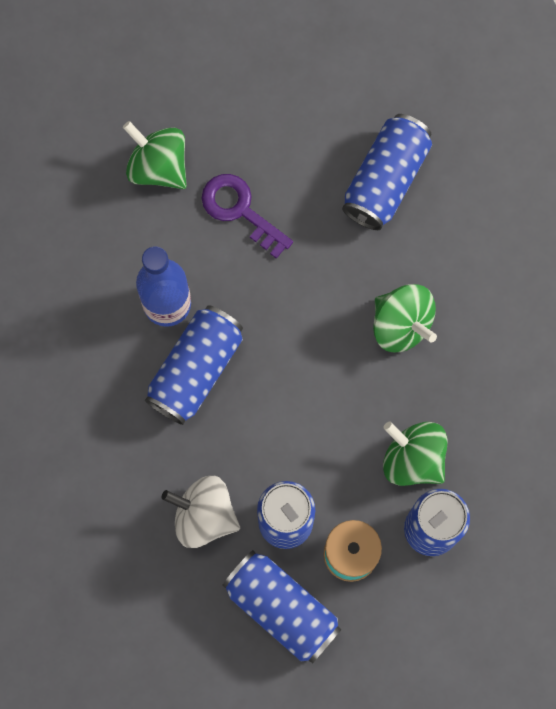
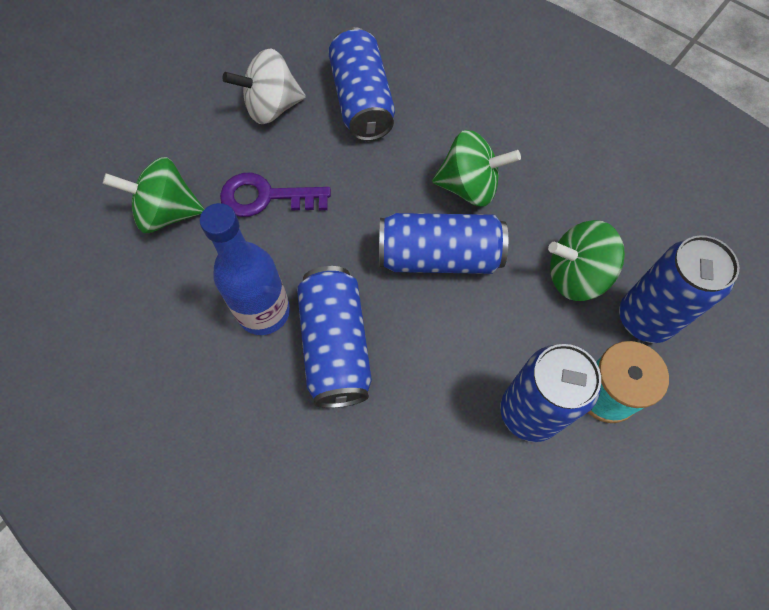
camera: 40 degrees left, 10 degrees down
(204, 515) = (455, 468): white spinning top -> white spinning top (272, 108)
(282, 609) = (600, 493): blue can -> blue can (439, 257)

